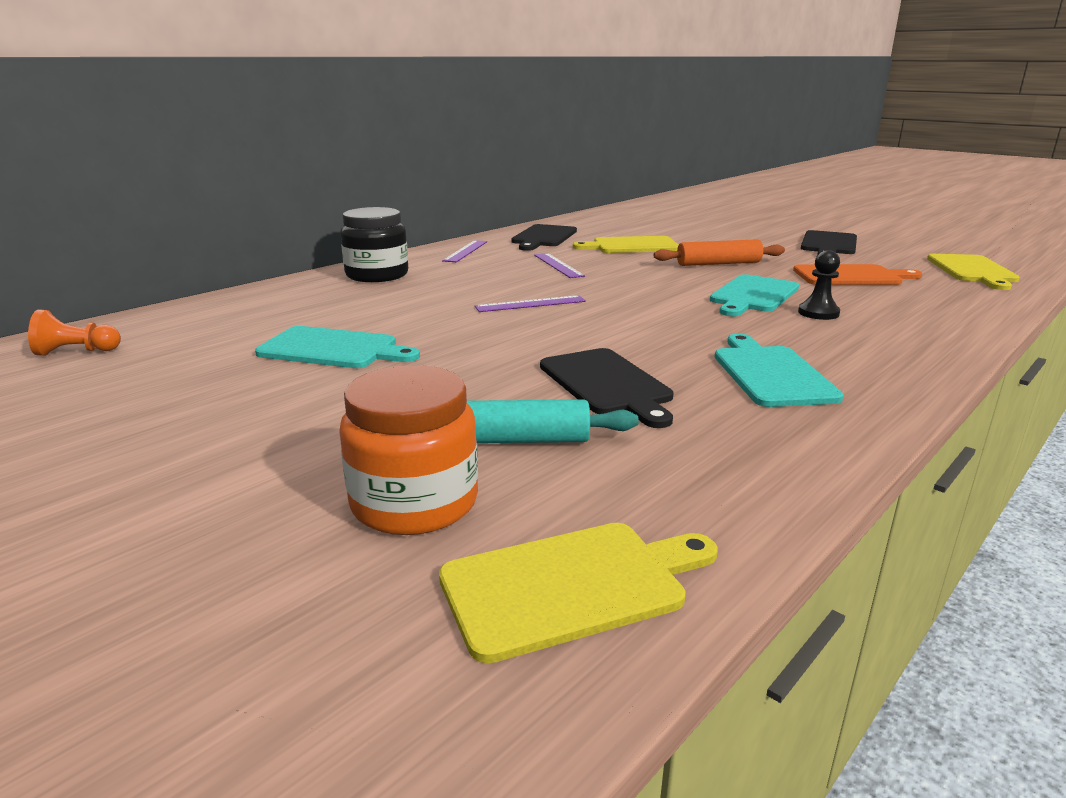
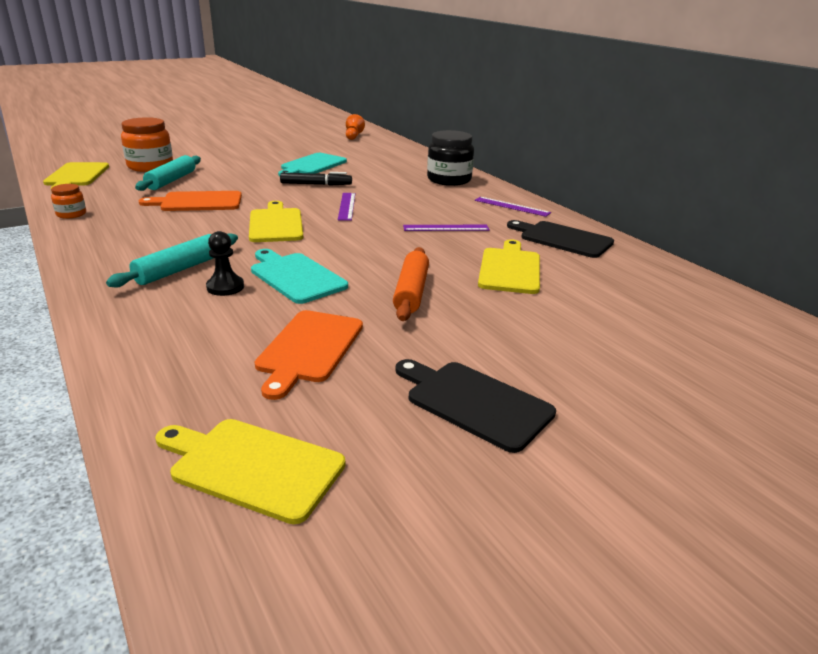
camera: 105 degrees right, 5 degrees up
(448, 330) = (316, 184): none -> black marker
(607, 384) = (198, 202): black cutting board -> orange cutting board
(635, 324) = (276, 224): none -> yellow cutting board
(771, 374) = (153, 237): turquoise cutting board -> none
(790, 468) = (71, 214): none -> orange jar
(822, 338) = (179, 270): none -> turquoise rolling pin

